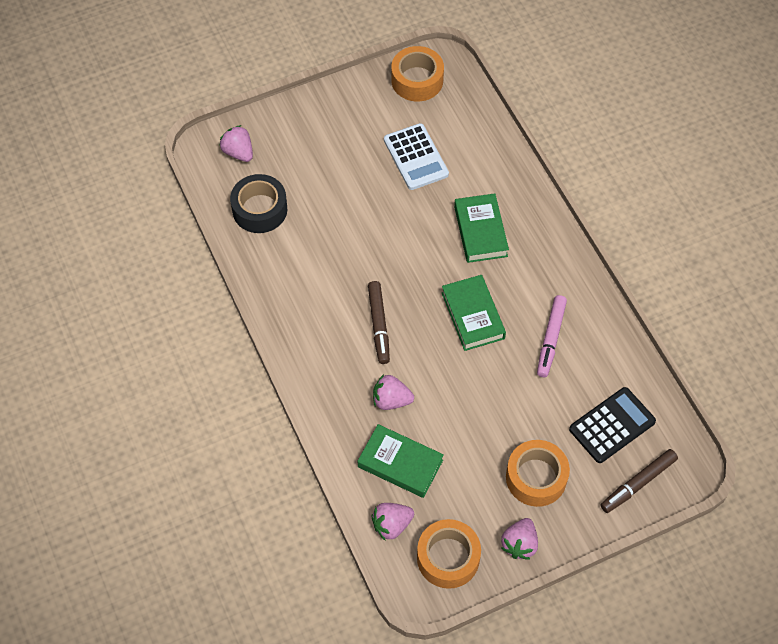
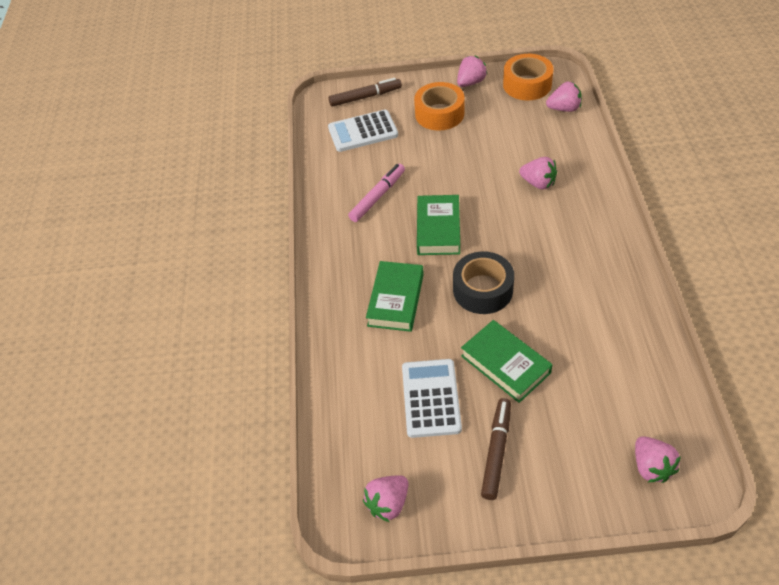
camera: 155 degrees left, 10 degrees down
(260, 209) = (634, 385): black tape -> black tape (482, 290)
(379, 325) = (530, 241): brown marker -> brown marker (496, 451)
(400, 463) = (545, 141): green book -> green book (505, 364)
(417, 80) = (388, 503): orange tape -> pink strawberry
(612, 425) = (363, 131): black calculator -> white calculator

